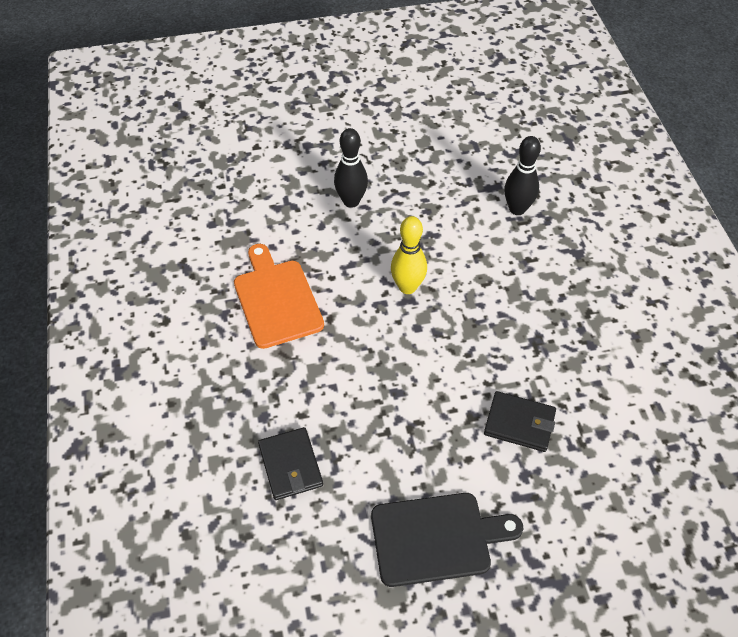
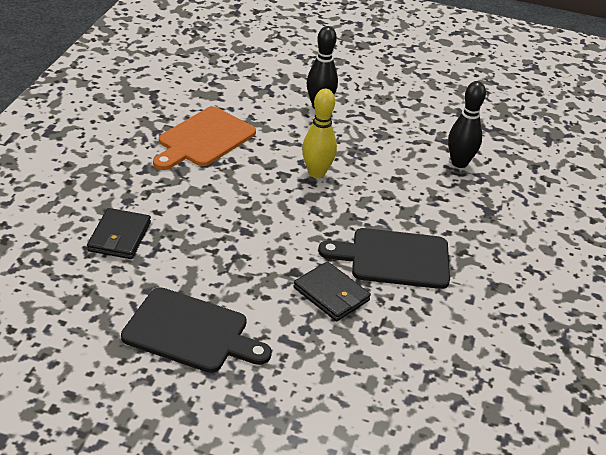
camera: 25 degrees right, 15 degrees down
(276, 300) = (204, 139): orange cutting board -> orange cutting board turned 150 degrees counterclockwise
(541, 352) = (394, 258): none -> black cutting board

